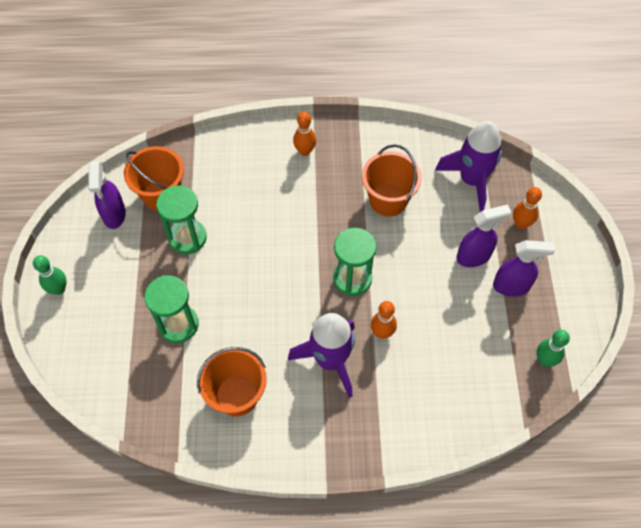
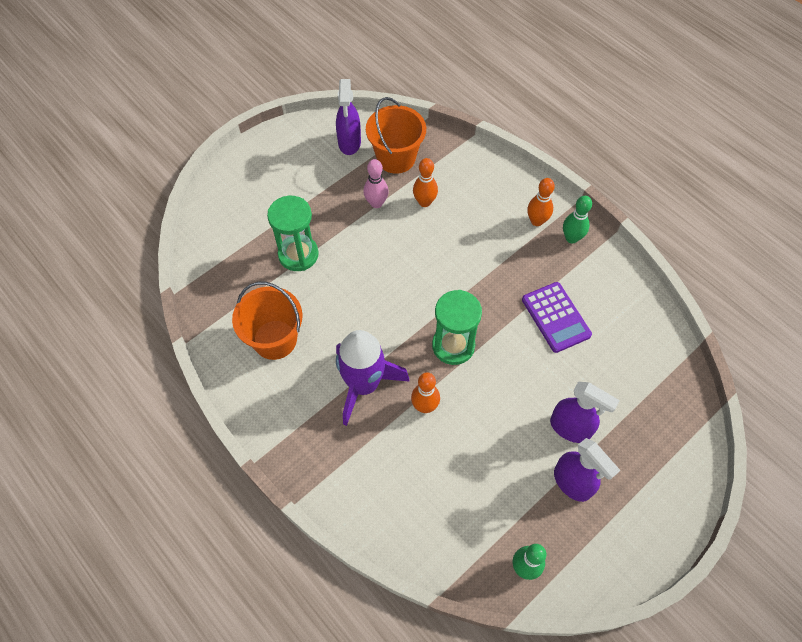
camera: 50 degrees right, 0 degrees up
(59, 289) = (258, 158): green bowling pin -> green bowling pin (571, 238)
(114, 215) = (349, 143): purple spray bottle -> purple spray bottle turned 45 degrees counterclockwise
(187, 238) = (376, 203): green hourglass -> pink bowling pin
(388, 200) = (556, 317): orange bucket -> purple calculator
(471, 180) = (647, 370): purple rocket -> none
(521, 224) = (646, 445): orange bowling pin -> orange bowling pin (424, 202)

